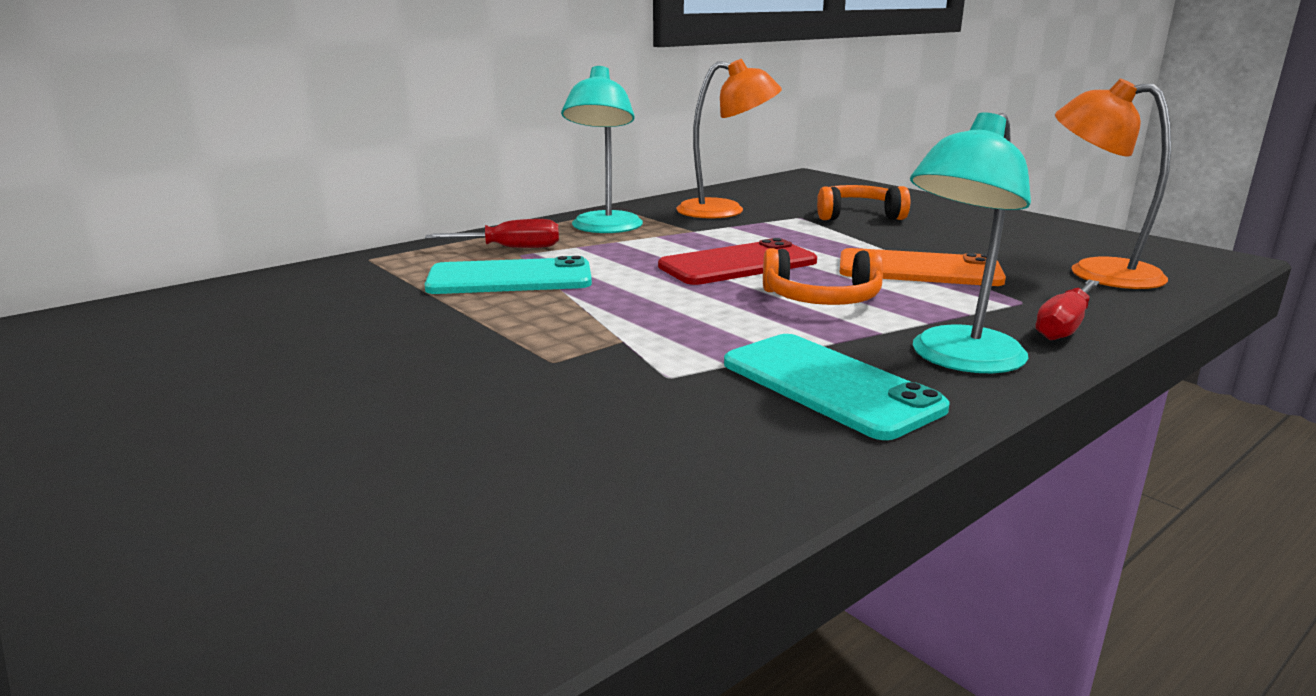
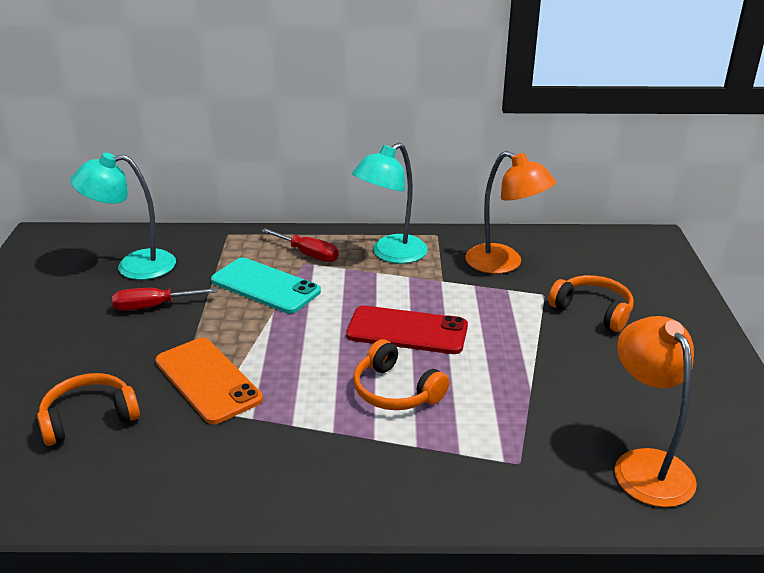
camera: 40 degrees right, 10 degrees up
(508, 445) = (89, 418): none -> orange headphones
(829, 385) = (270, 463): turquoise phone -> none
(918, 269) = (514, 394): orange phone -> orange phone (208, 380)
(958, 359) = (371, 486): turquoise lamp -> turquoise lamp (134, 266)
(1064, 326) = (496, 499): red screwdriver -> red screwdriver (153, 306)

